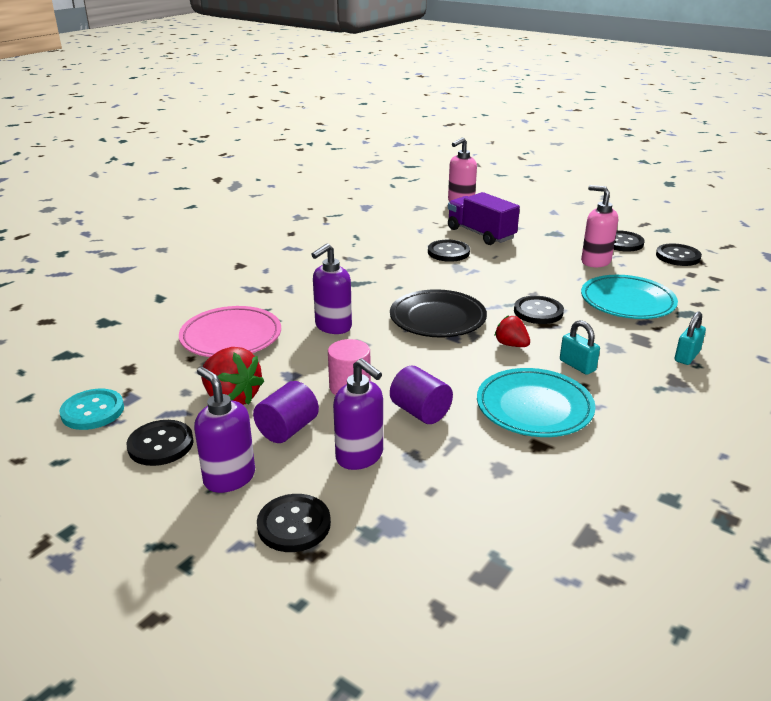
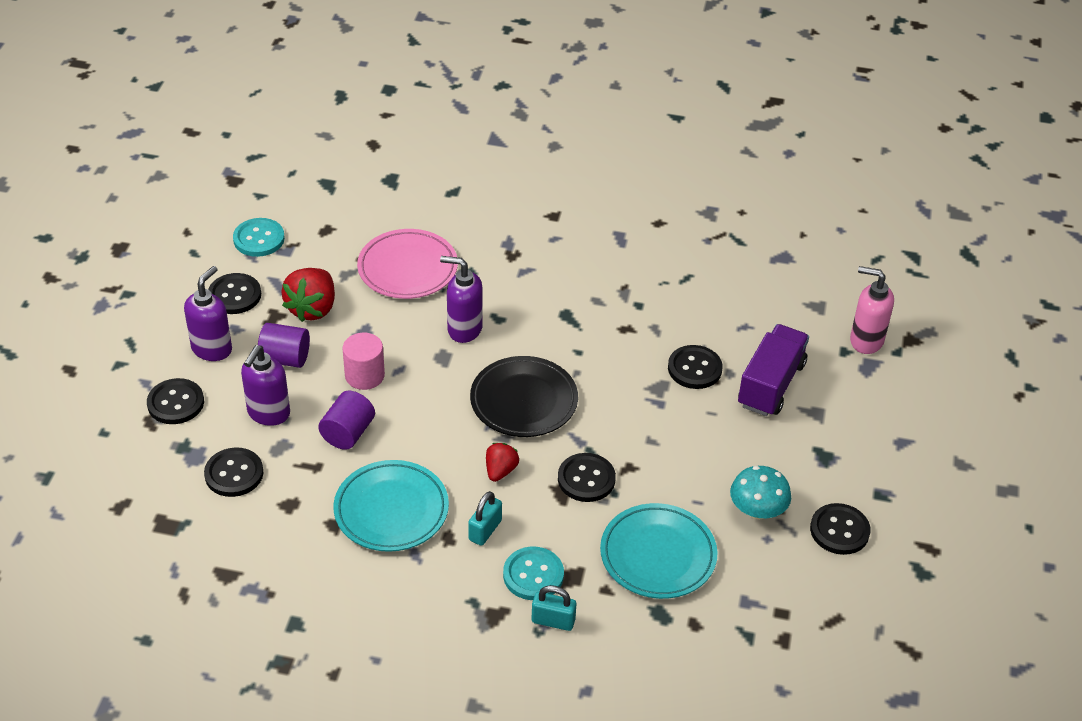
camera: 65 degrees right, 15 degrees up
(595, 261) = (757, 510): pink soap dispenser -> turquoise mushroom
(635, 354) = (533, 575): none -> turquoise button
(678, 256) = (831, 595): black button -> black button (234, 474)

